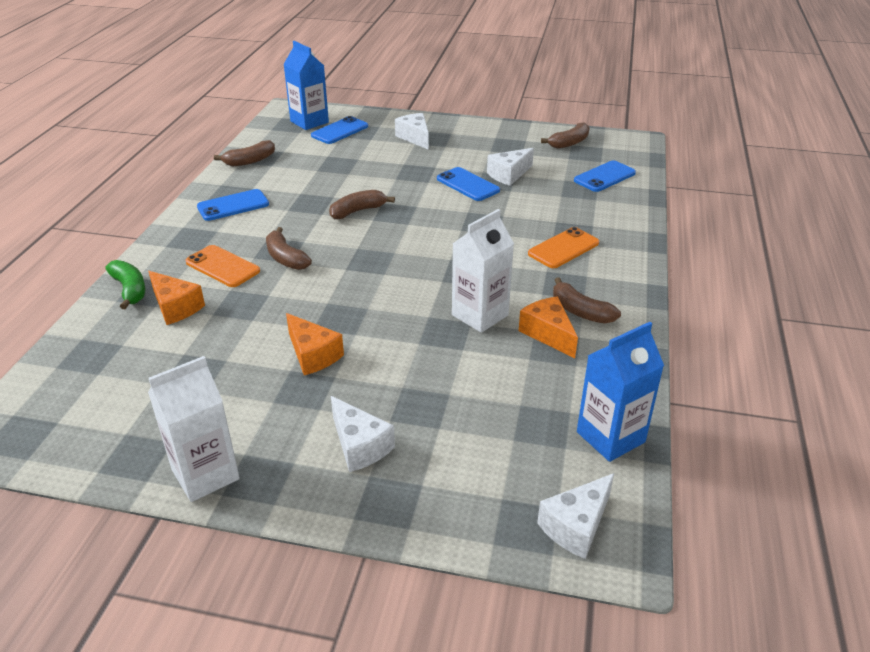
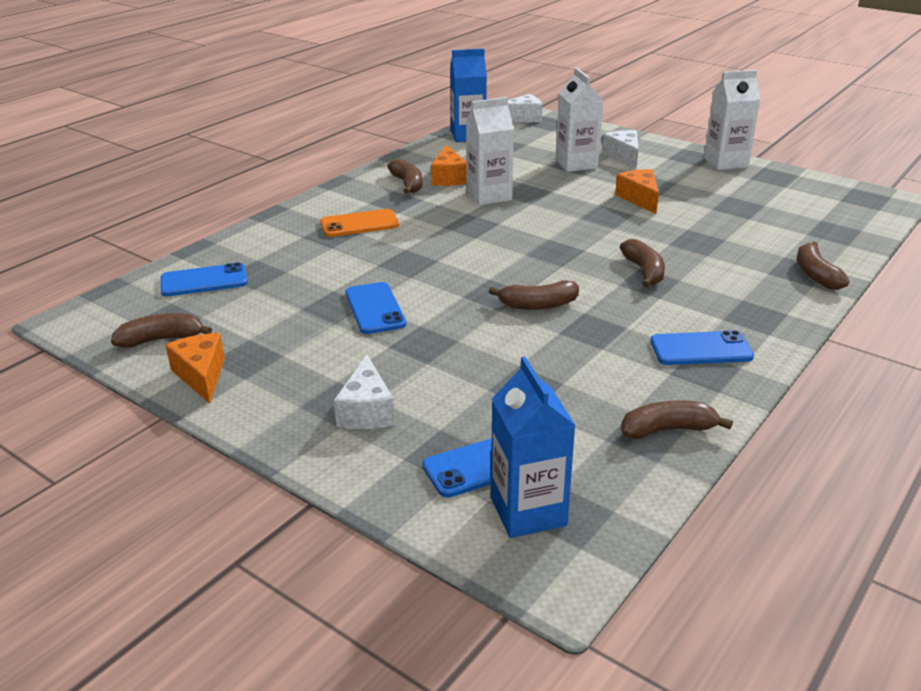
camera: 155 degrees left, 5 degrees down
(130, 290) = (815, 275): green banana -> brown banana
(175, 307) = (762, 251): orange cheese -> orange cheese (201, 376)
(222, 267) = (715, 277): orange phone -> none
(417, 406) = (576, 164): none -> white carton
(509, 175) = (309, 310): white cheese -> none

